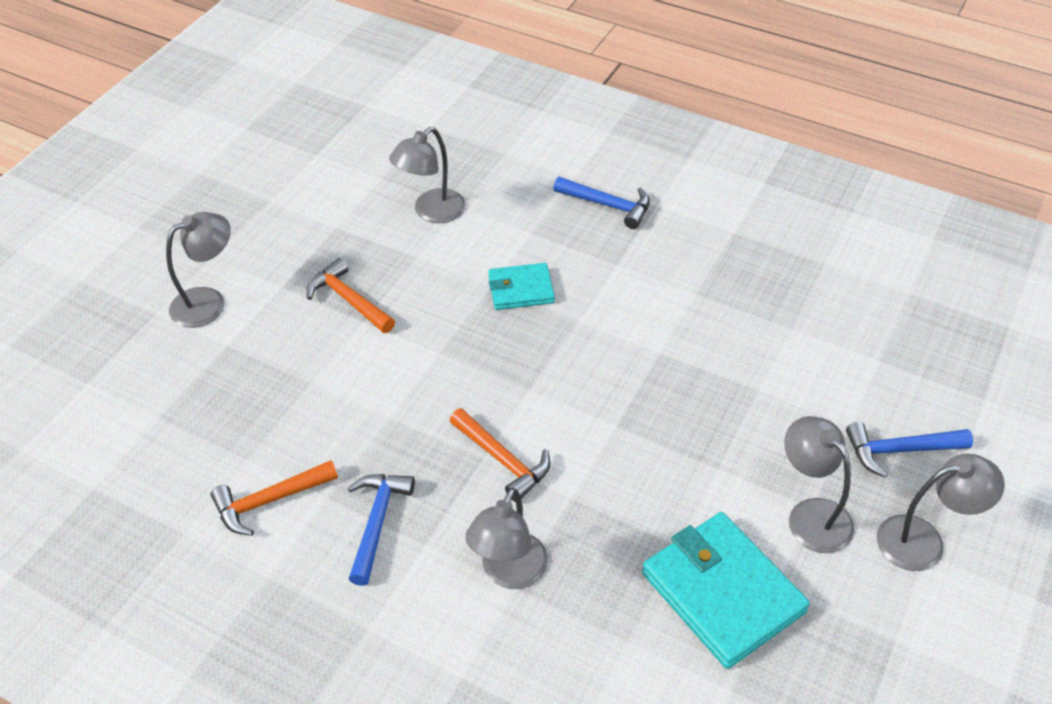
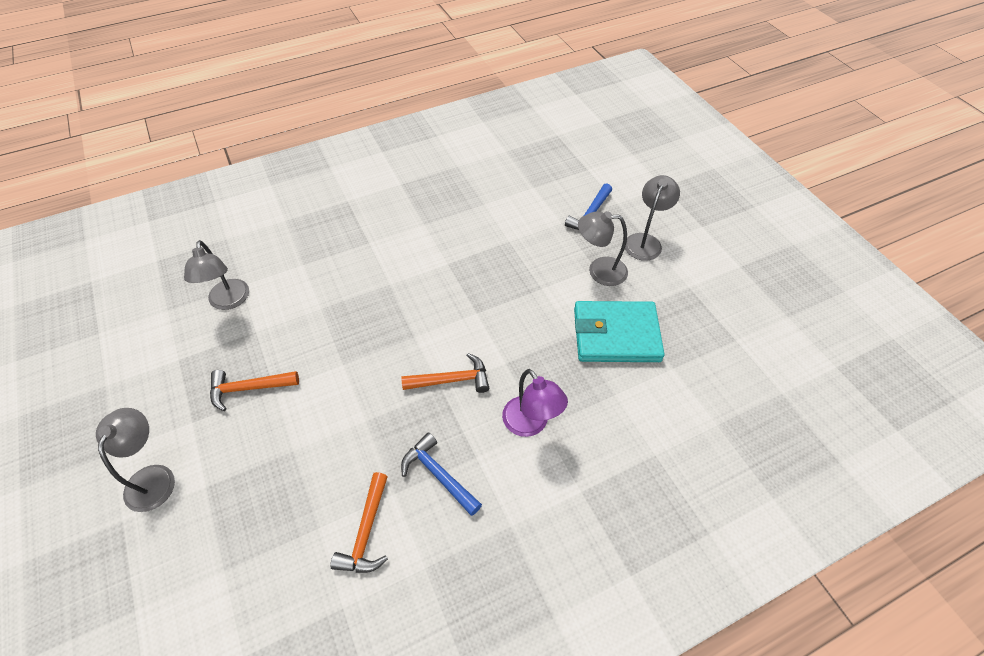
camera: 55 degrees left, 5 degrees up
(509, 573) = (530, 424): grey lamp -> purple lamp
(521, 289) = (339, 295): turquoise wallet -> none
(608, 205) = (323, 219): blue hammer -> none

